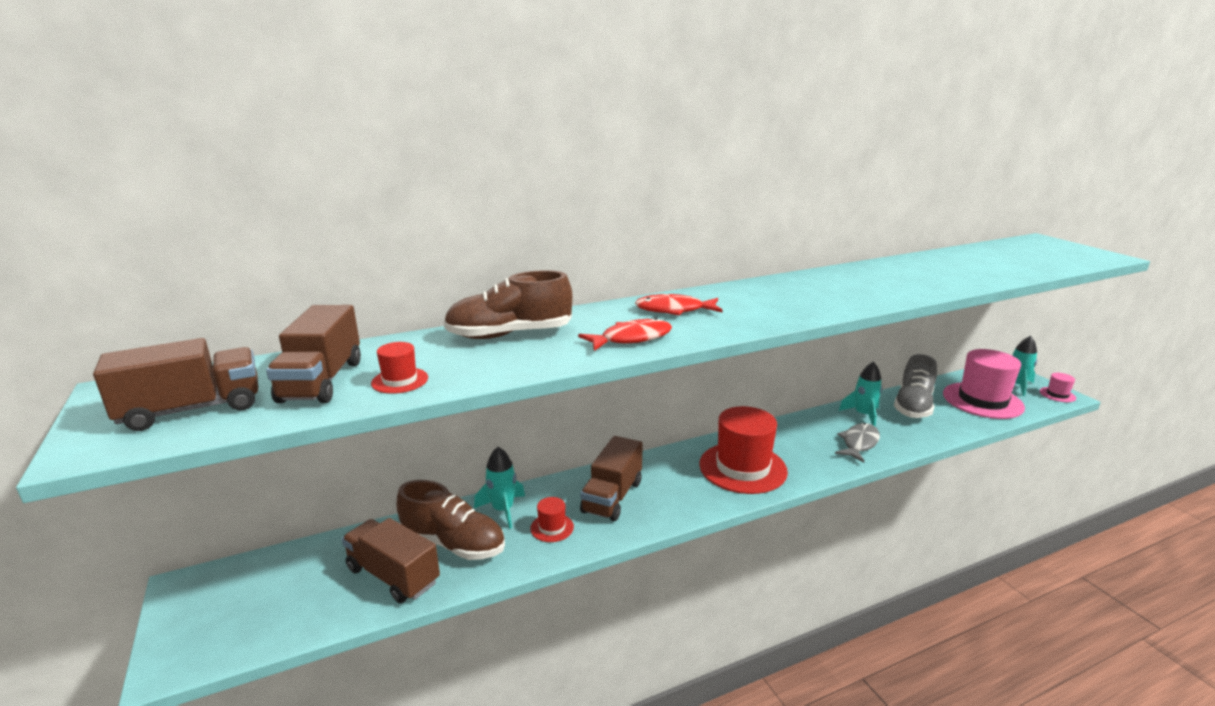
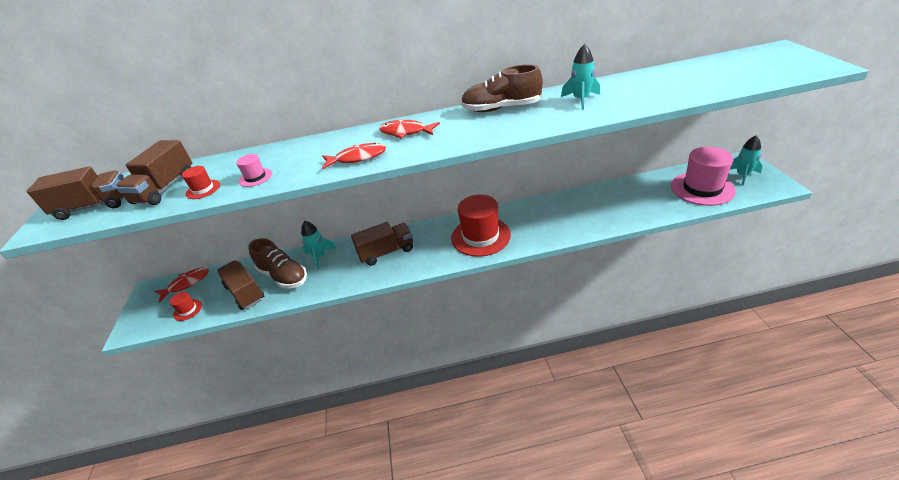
camera: 20 degrees right, 15 degrees up
(265, 571) = (187, 283): none -> red fish
(509, 335) = (288, 153): brown shoe -> brown shoe (501, 108)
(552, 527) = (341, 270): red hat -> red hat (188, 310)
(612, 497) = (386, 252): brown truck -> brown truck turned 150 degrees counterclockwise
(859, 443) = (575, 221): grey fish -> none
(863, 415) = (594, 198): turquoise rocket -> turquoise rocket (581, 100)
(913, 406) = (639, 191): grey shoe -> none
(1057, 394) = (775, 185): pink hat -> pink hat (255, 177)

